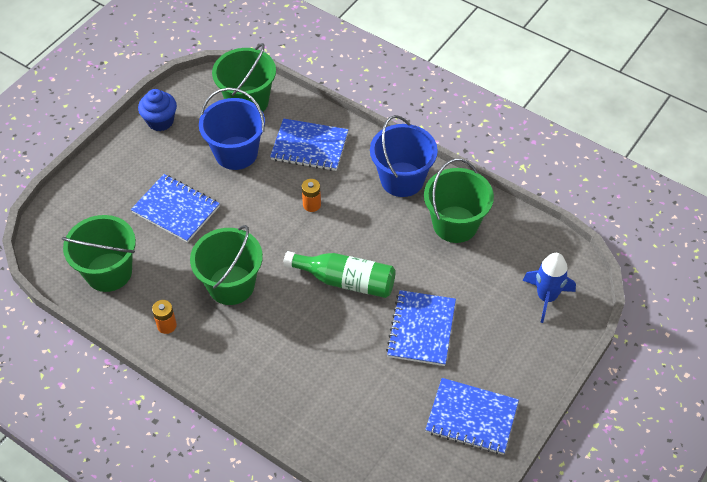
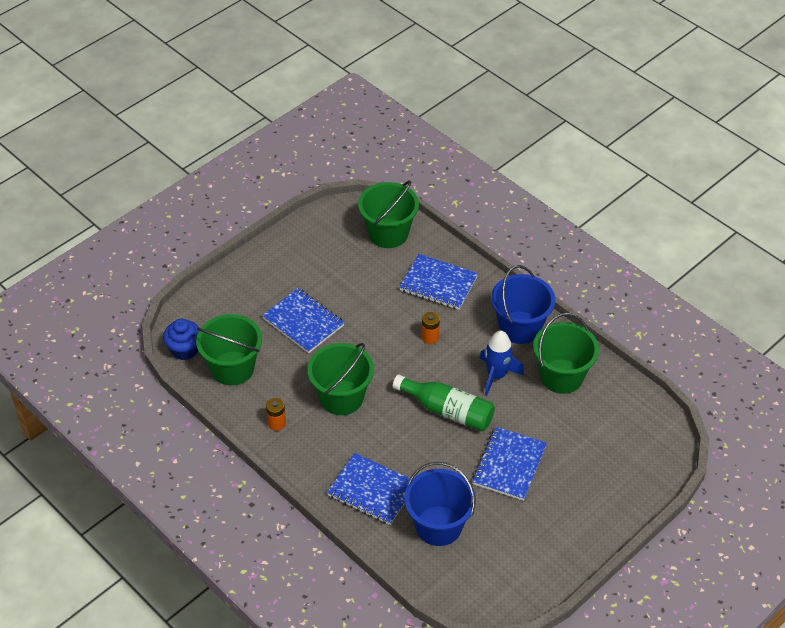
camera: 10 degrees right, 5 degrees down
(160, 121) = (303, 239): blue cupcake -> blue cupcake (184, 350)
(236, 153) = (368, 279): blue bucket -> blue bucket (438, 526)
(471, 417) = (539, 550): blue notebook -> blue notebook (372, 490)
(546, 297) = (633, 456): blue rocket -> blue rocket (496, 375)

